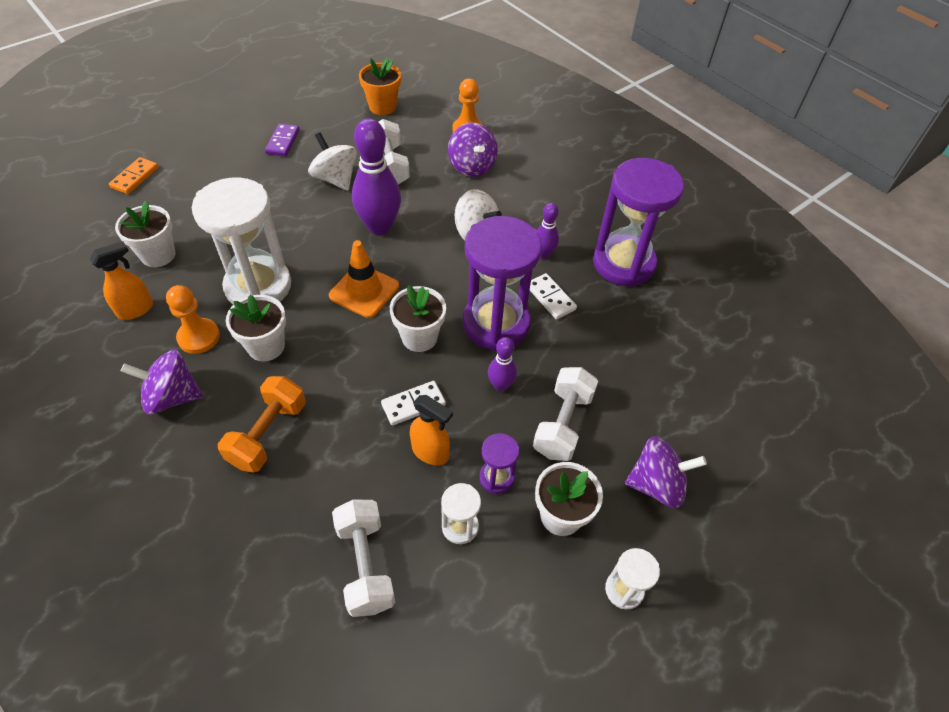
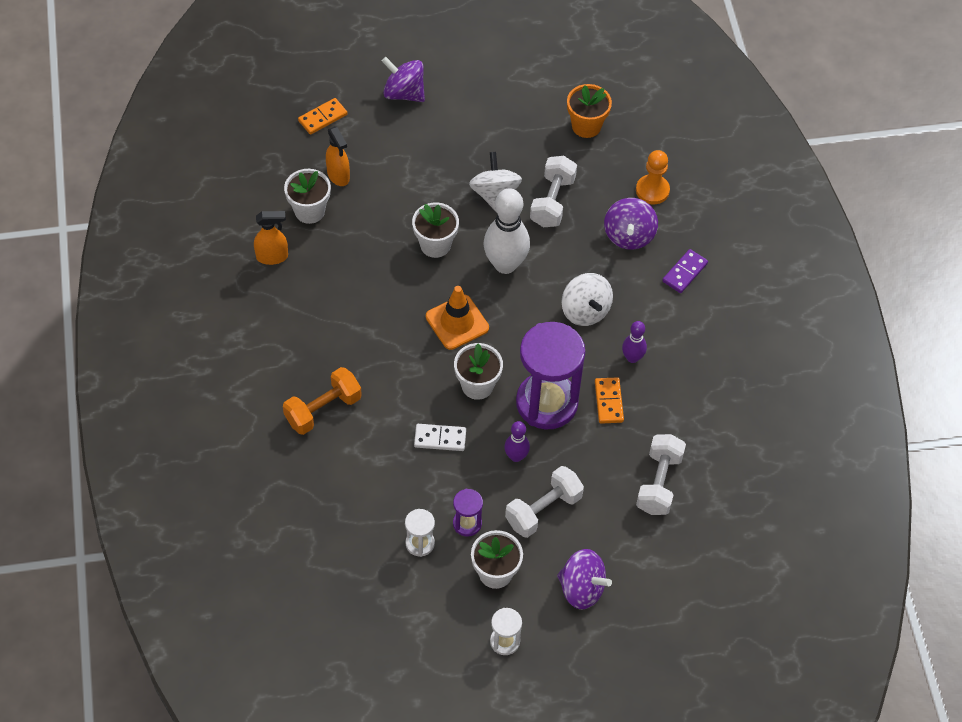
camera: 30 degrees right, 5 degrees up
(172, 397) = (269, 346): purple spinning top -> purple spinning top (404, 93)
(199, 337) = (309, 304): orange pawn -> none
(258, 286) = (375, 278): white hourglass -> none
(266, 346) = (355, 337): white flower pot -> white flower pot (435, 245)
(283, 142) = (469, 130): purple domino -> purple domino (684, 272)
(365, 565) = (342, 535): white dumbbell -> white dumbbell (659, 483)
(379, 227) = (505, 264): purple bowling pin -> white bowling pin
(430, 452) = (431, 481): orange spray bottle -> orange spray bottle (338, 175)
(550, 298) = (608, 402): white domino -> orange domino
(623, 263) = (697, 400): purple hourglass -> none

